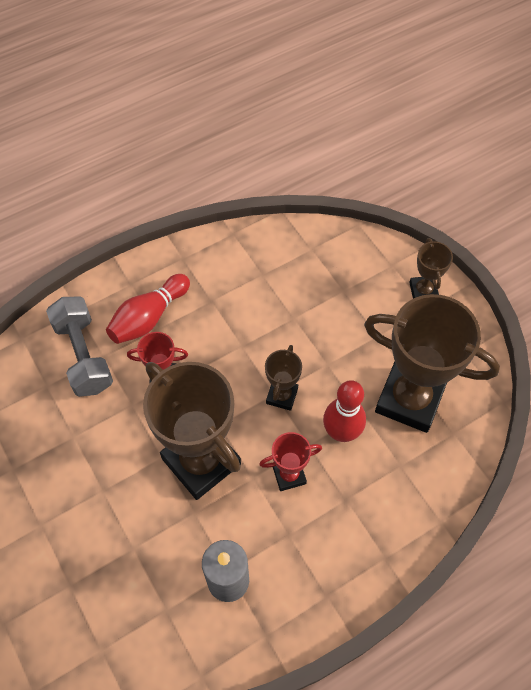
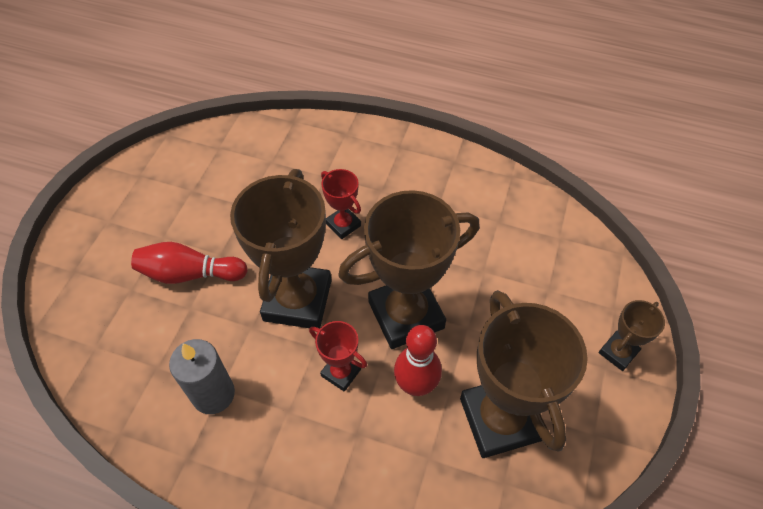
camera: 50 degrees right, 5 degrees down
(84, 355) = (314, 164): grey dumbbell -> none
(149, 317) = (383, 178): red bowling pin -> red bowling pin (189, 274)
(282, 396) = (406, 315): brown trophy -> brown trophy, size x2.10

